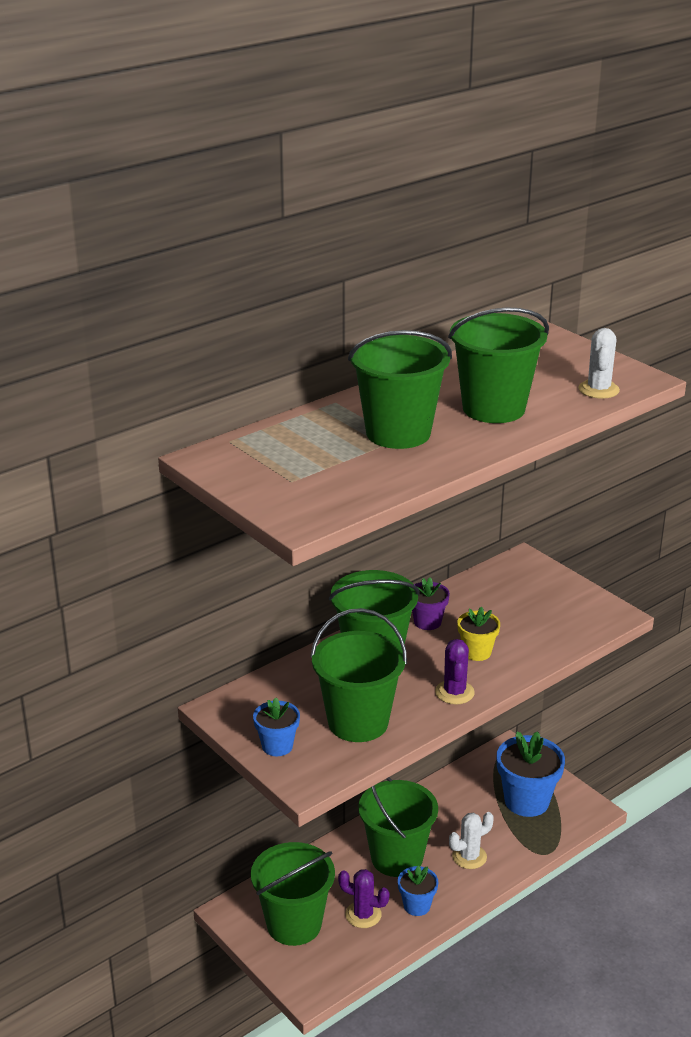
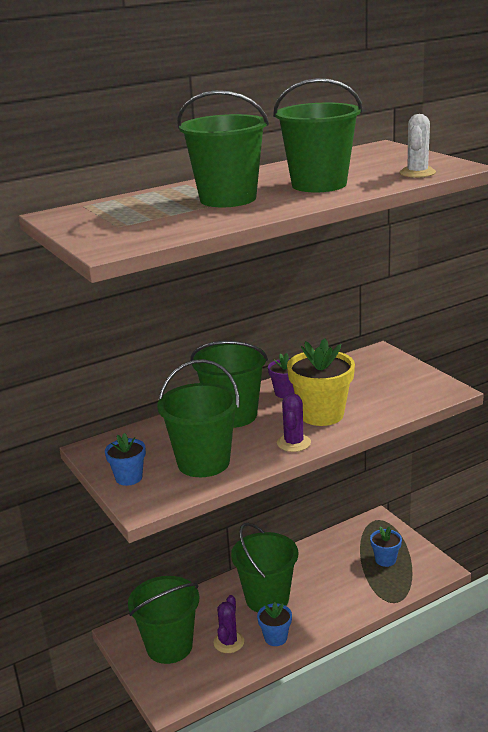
camera: 10 degrees right, 5 degrees down
(363, 915) = (228, 642): purple cactus -> purple cactus turned 75 degrees clockwise
(469, 857) = (328, 601): white cactus -> none
(477, 652) = (321, 414): yellow flower pot -> yellow flower pot, size x1.81
(526, 801) = (385, 560): blue flower pot -> blue flower pot, size x0.55

